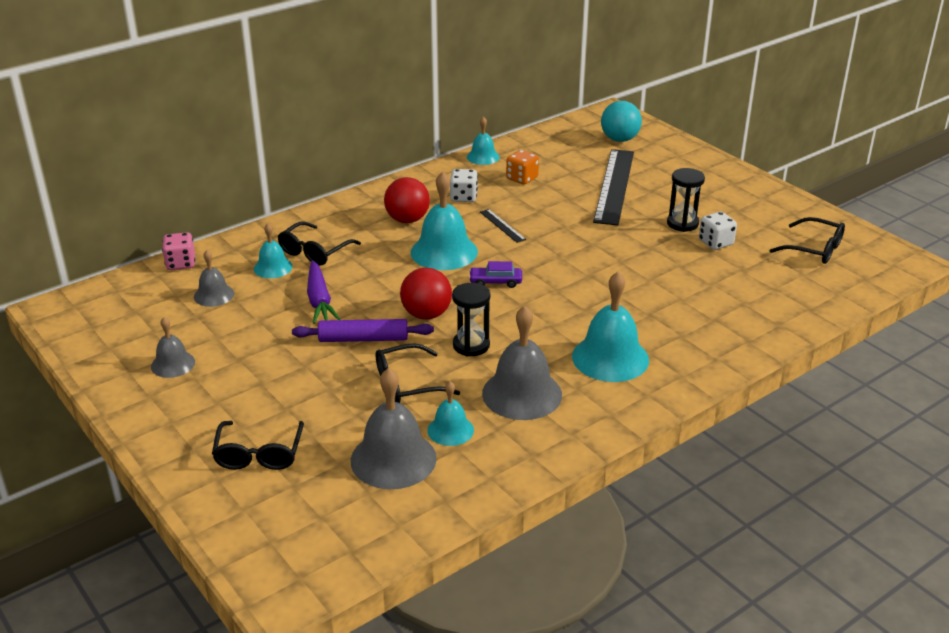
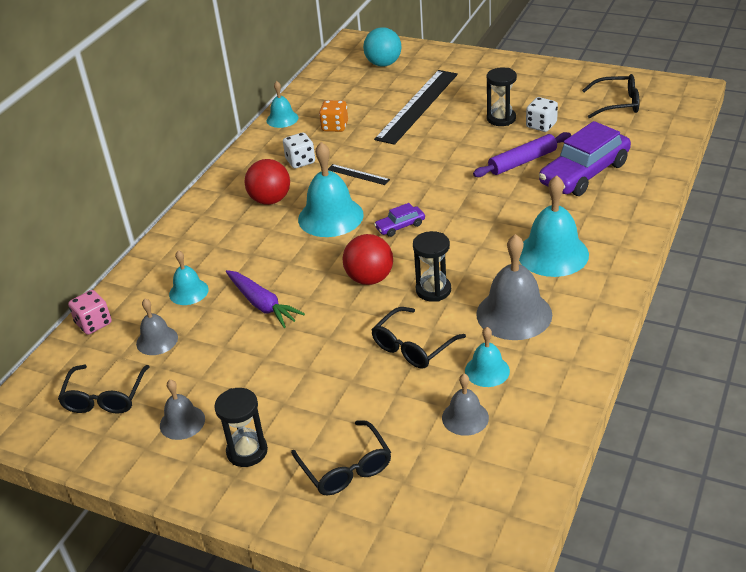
camera: 25 degrees left, 5 degrees up
(198, 407) = (247, 451): none -> black hourglass
(314, 252) = (213, 262): black glasses -> black glasses (105, 398)
(363, 339) = (336, 323): purple rolling pin -> purple rolling pin (522, 161)
(393, 459) = (465, 417): grey bell -> grey bell, size x0.56
(614, 186) = (417, 106): black ruler -> black ruler turned 45 degrees clockwise
(714, 300) = (584, 173): none -> purple car

